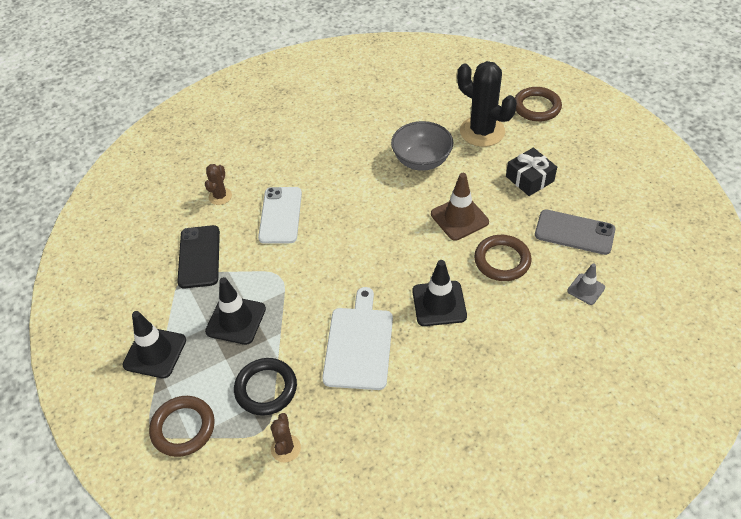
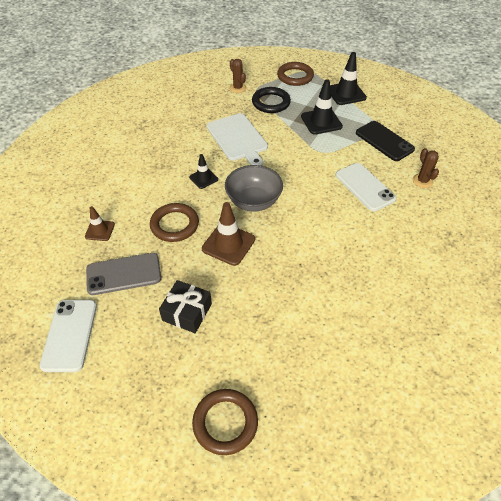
camera: 145 degrees right, 0 degrees up
(421, 160) = (300, 284): grey bowl -> grey bowl (253, 201)
(439, 303) = (203, 178): black traffic cone -> black traffic cone, size x0.60
(482, 131) = (266, 350): black cactus -> none
(586, 289) = (100, 230): grey traffic cone -> brown traffic cone
(638, 201) = (69, 335): none -> white phone

